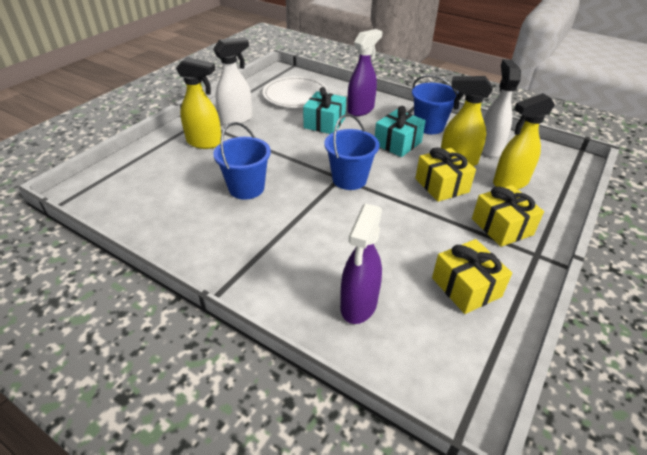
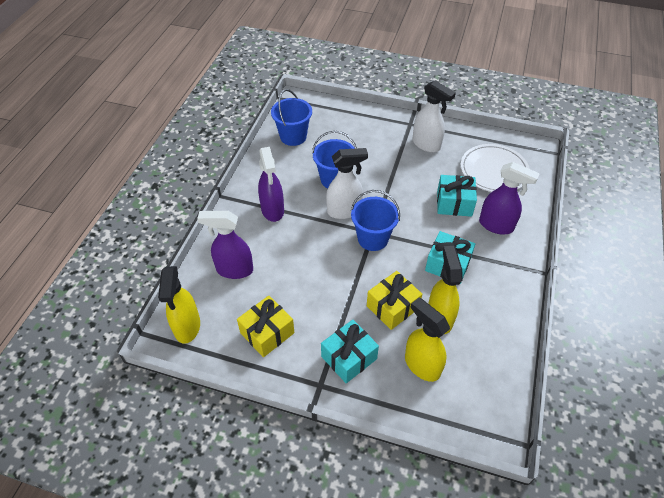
camera: 75 degrees right, 10 degrees up
(205, 143) = (382, 138): yellow spray bottle -> yellow spray bottle (187, 327)
(269, 249) = (272, 210): none -> purple spray bottle
(429, 126) = (495, 287): blue bucket -> blue bucket (293, 136)
(489, 148) = (480, 345): white spray bottle -> white spray bottle (344, 211)
(502, 226) = (349, 357): yellow gift -> turquoise gift

